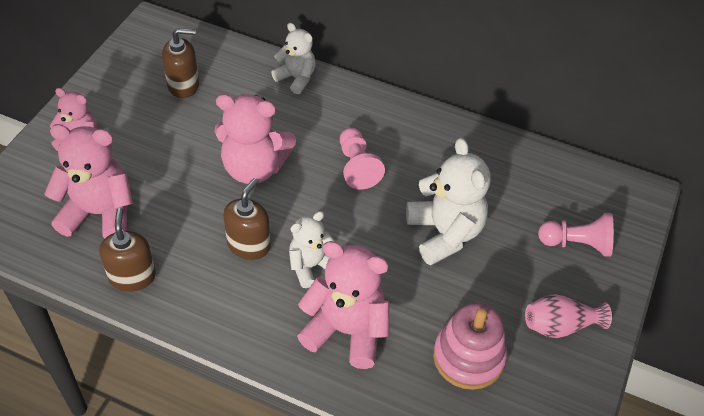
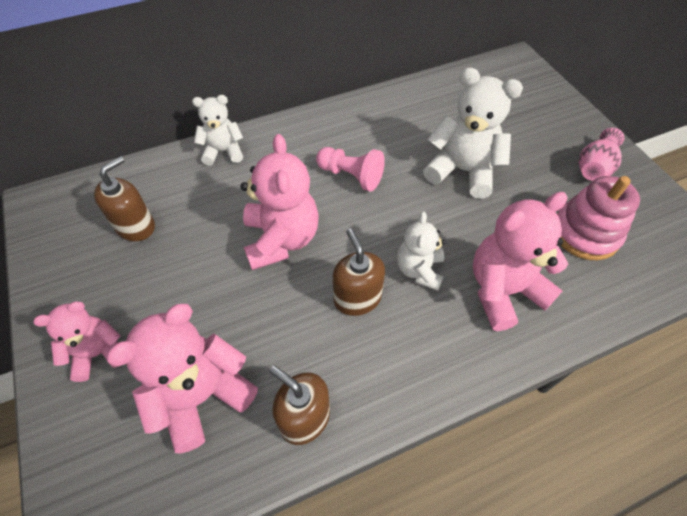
camera: 45 degrees left, 5 degrees up
(254, 168) = (281, 239): pink teddy bear -> pink teddy bear turned 60 degrees counterclockwise
(577, 244) = (532, 114): pink pawn -> none

